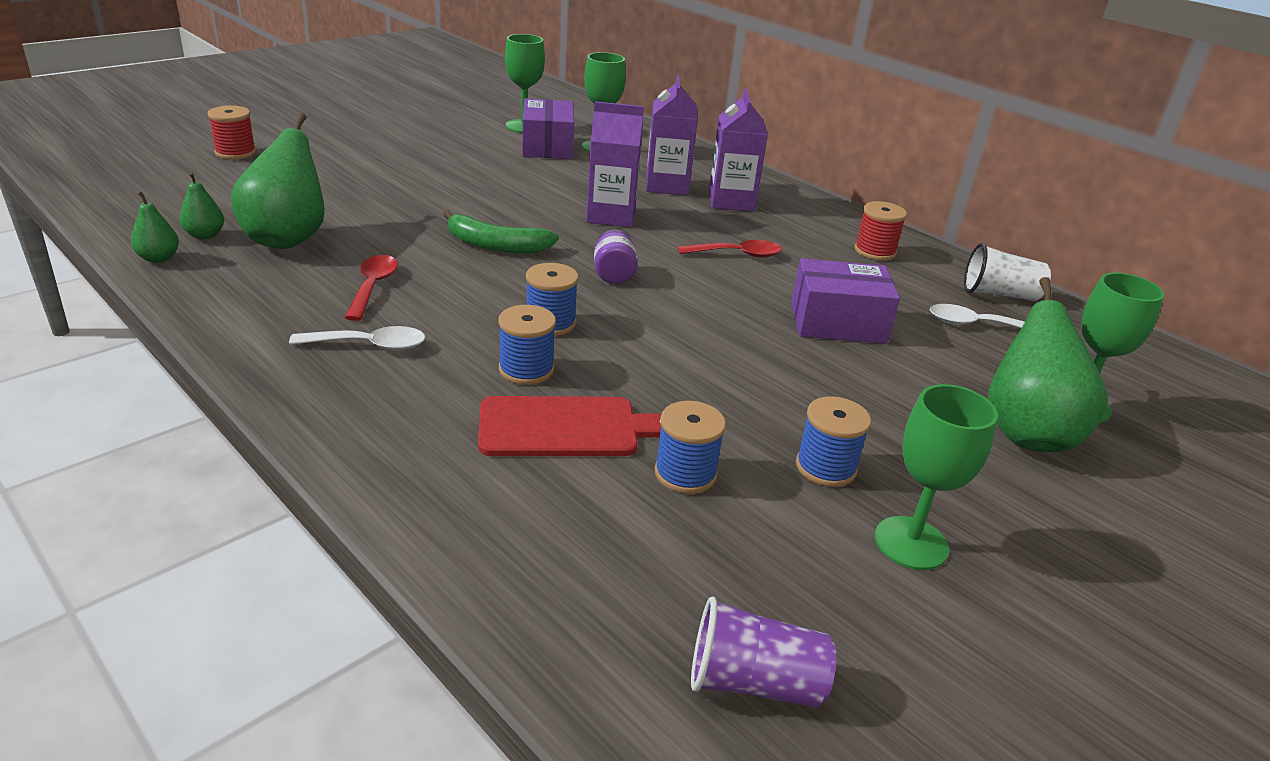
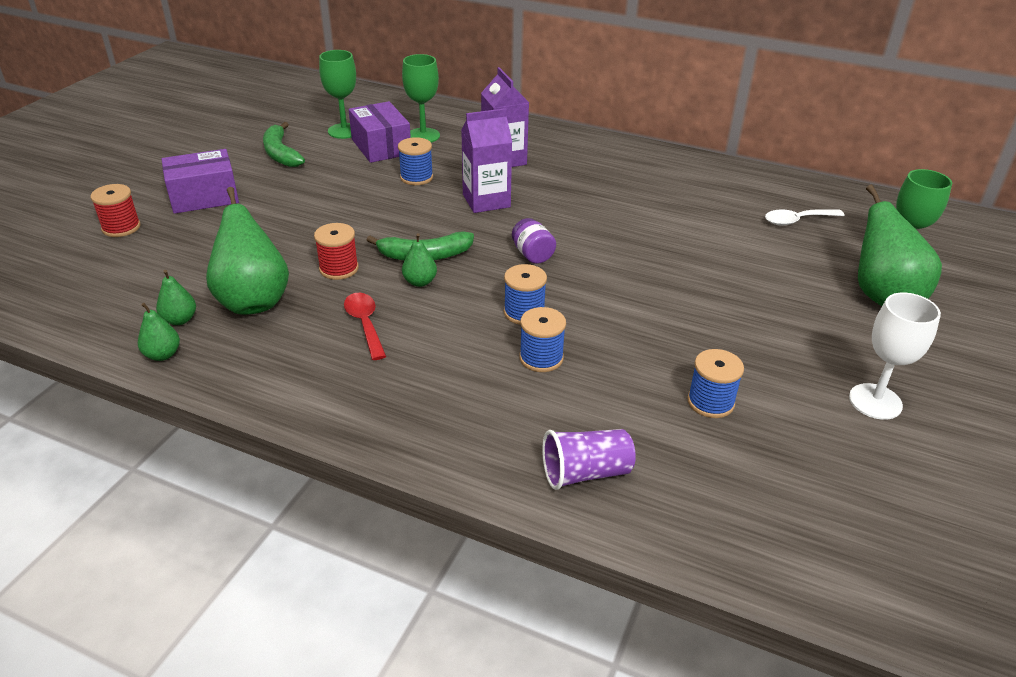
camera: 20 degrees left, 5 degrees up
(369, 345) = (410, 377): white spoon -> none
(442, 130) = (281, 154): none -> green banana
(467, 266) = (420, 282): none -> green pear
(566, 427) = (608, 395): red cutting board -> none
(731, 201) = (561, 161): purple carton -> none
(737, 254) = (603, 209): red spoon -> none
(754, 682) = (860, 531): purple cup -> purple cup (585, 473)
(825, 467) = (789, 365): blue spool -> blue spool (416, 177)
(837, 322) = (713, 247): purple box -> purple box (204, 197)
(875, 251) = (691, 177): red spool -> red spool (339, 269)
(911, 543) = (875, 401): green goblet -> white goblet
(999, 294) = (794, 190): white cup -> none

